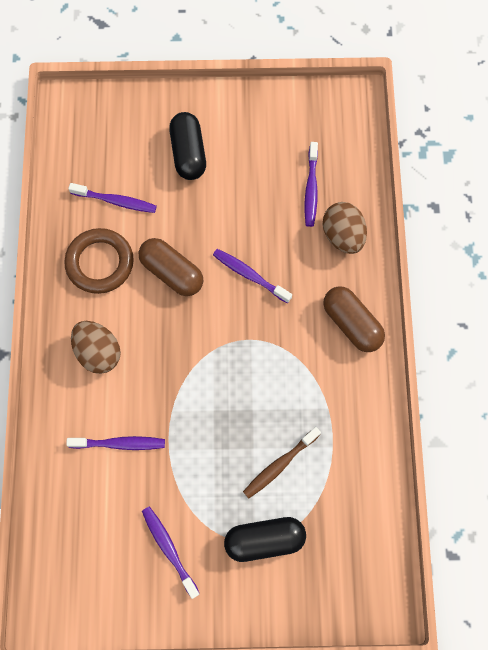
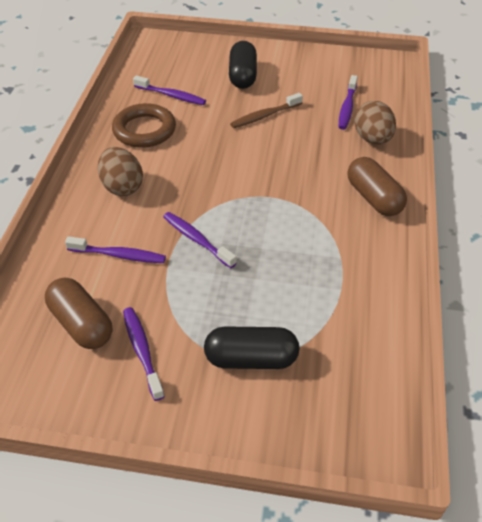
camera: 10 degrees right, 25 degrees down
(172, 272) = (208, 143): brown capsule -> brown capsule (81, 324)
(249, 275) = (279, 154): purple toothbrush -> purple toothbrush (197, 240)
(279, 465) = (281, 296): brown toothbrush -> brown toothbrush (264, 116)

